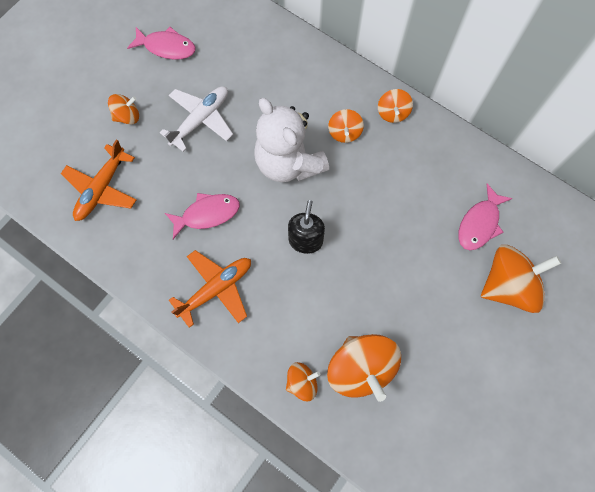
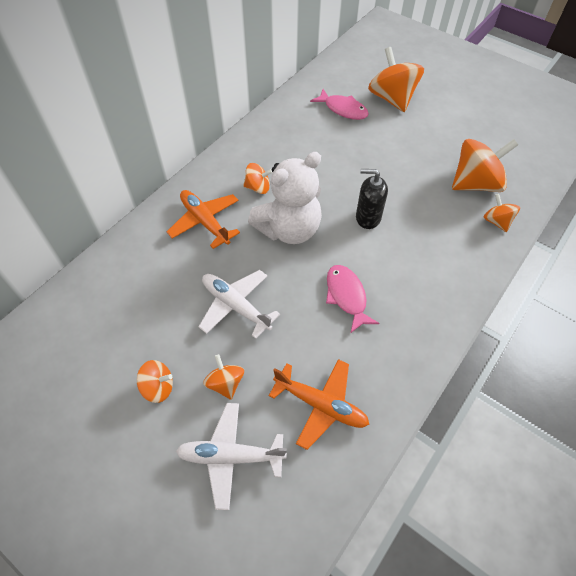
camera: 90 degrees left, 15 degrees down
(68, 123) = (230, 456): none -> white plane
(167, 47) = (134, 345): pink fish -> none
(216, 289) = (424, 286): orange plane -> orange plane (205, 222)
(392, 113) = (239, 154): orange spinning top -> orange spinning top (158, 387)

